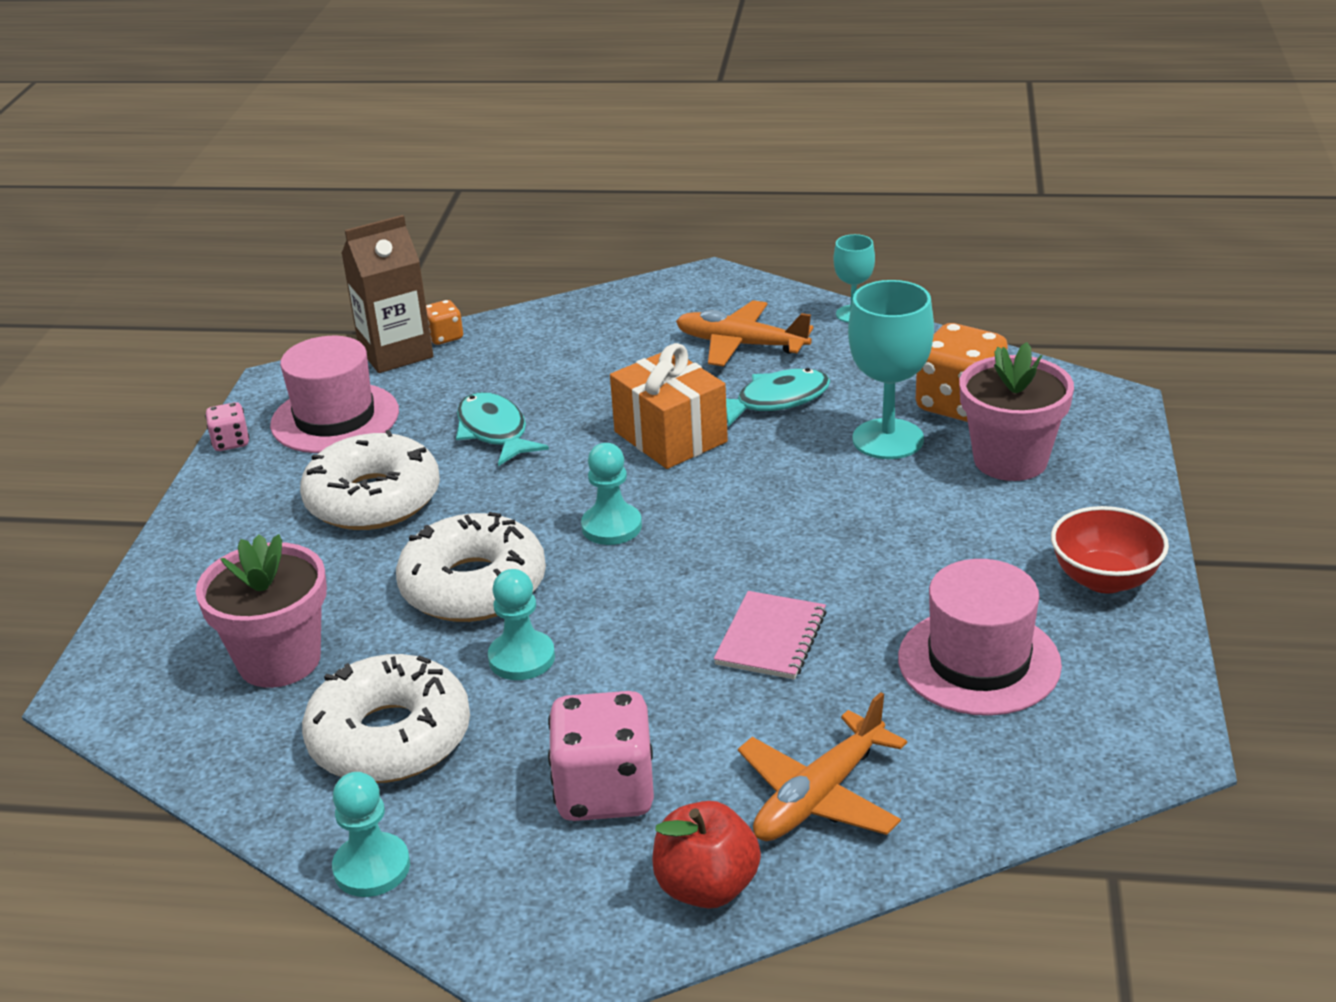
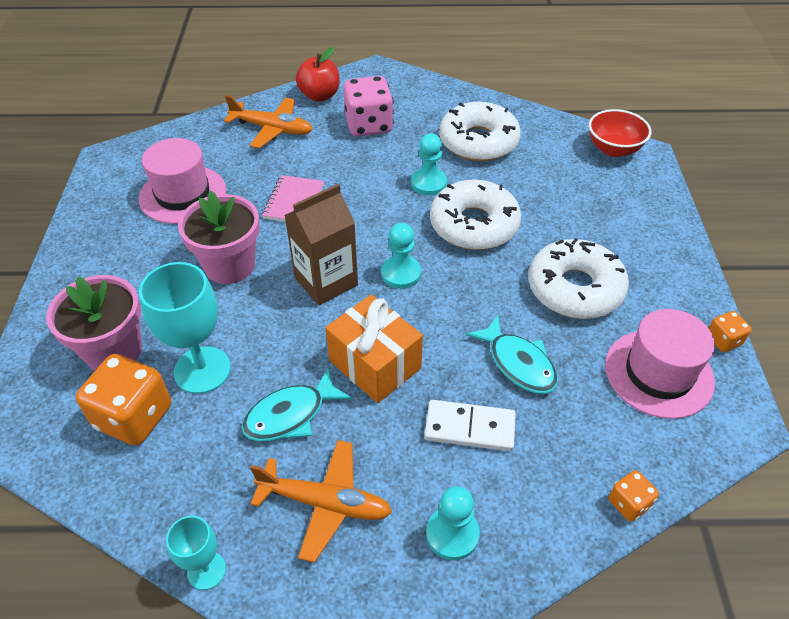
camera: 170 degrees right, 15 degrees up
(231, 442) = (723, 340): pink dice -> orange dice
(279, 660) = (559, 175): pink flower pot -> pink flower pot (230, 265)
(372, 867) = (459, 94): turquoise pawn -> turquoise pawn (452, 534)
(396, 353) = (662, 472): brown carton -> brown carton (326, 281)
(576, 386) = (469, 427): none -> white domino
(819, 796) = (272, 129): orange plane -> orange plane turned 75 degrees clockwise
(1104, 579) = (92, 249): red bowl -> red bowl (613, 149)

